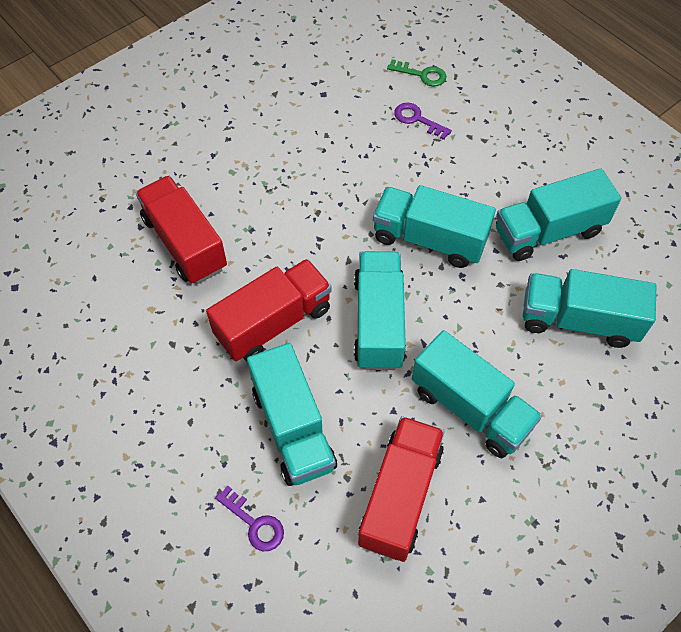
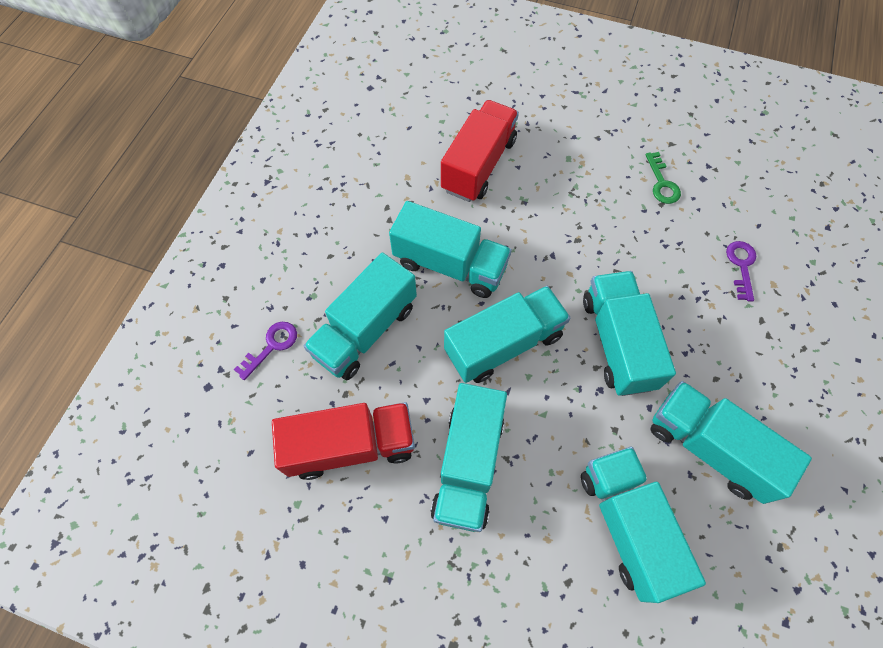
camera: 60 degrees right, 5 degrees up
(254, 523) = (271, 346): purple key -> purple key turned 150 degrees counterclockwise
(273, 322) = (450, 265): red truck -> turquoise truck
(422, 74) = (797, 243): green key -> green key (662, 183)

